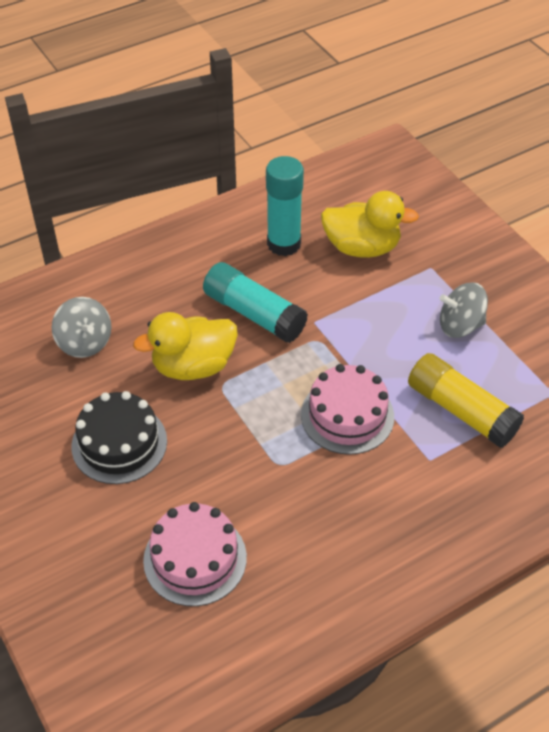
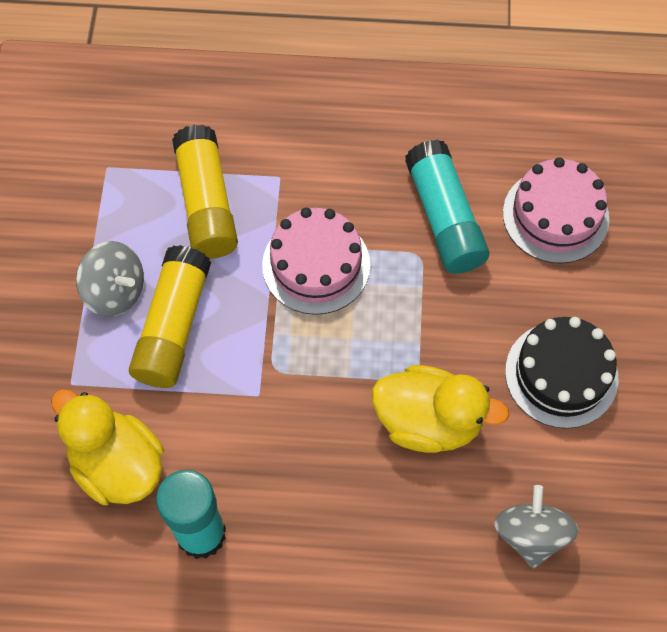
camera: 145 degrees left, 15 degrees up
(254, 313) = (314, 450): turquoise glue stick -> turquoise glue stick (444, 218)
(403, 327) = (173, 326): none -> yellow glue stick

